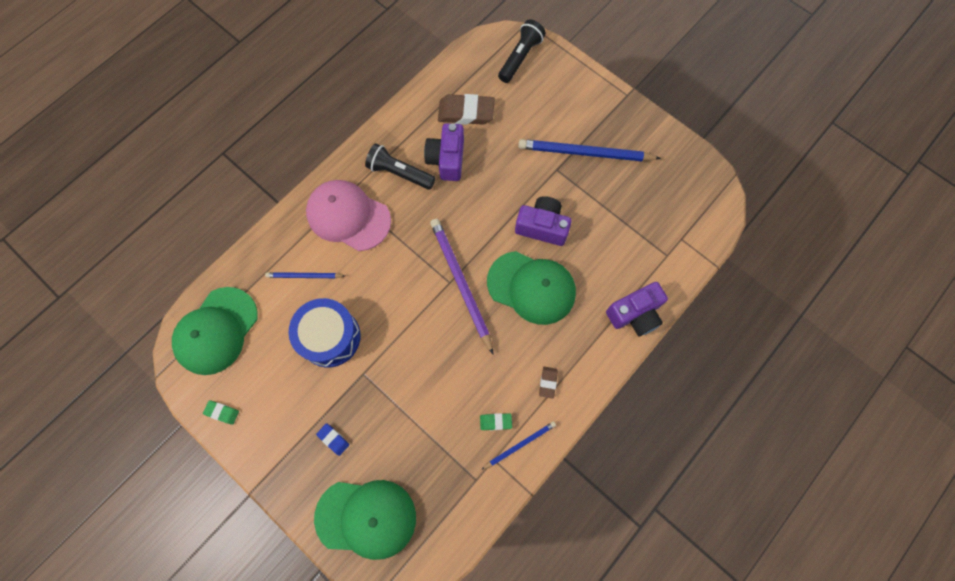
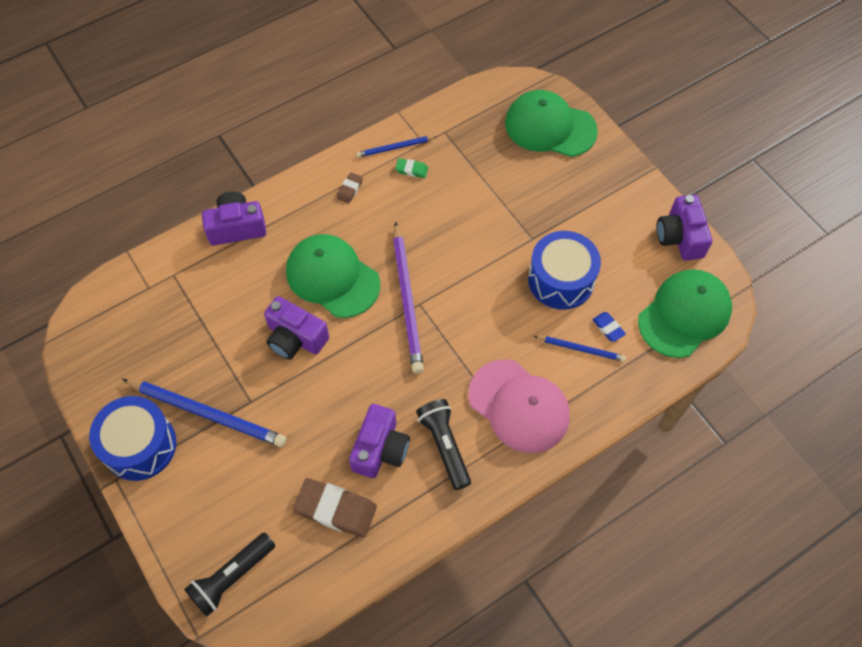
camera: 165 degrees left, 10 degrees down
(222, 412) = (680, 237): green eraser -> purple camera
(333, 439) = (571, 190): blue eraser -> blue eraser (608, 328)
(399, 173) = (444, 446): black flashlight -> black flashlight turned 150 degrees counterclockwise
(622, 120) = (140, 445): none -> blue drum

